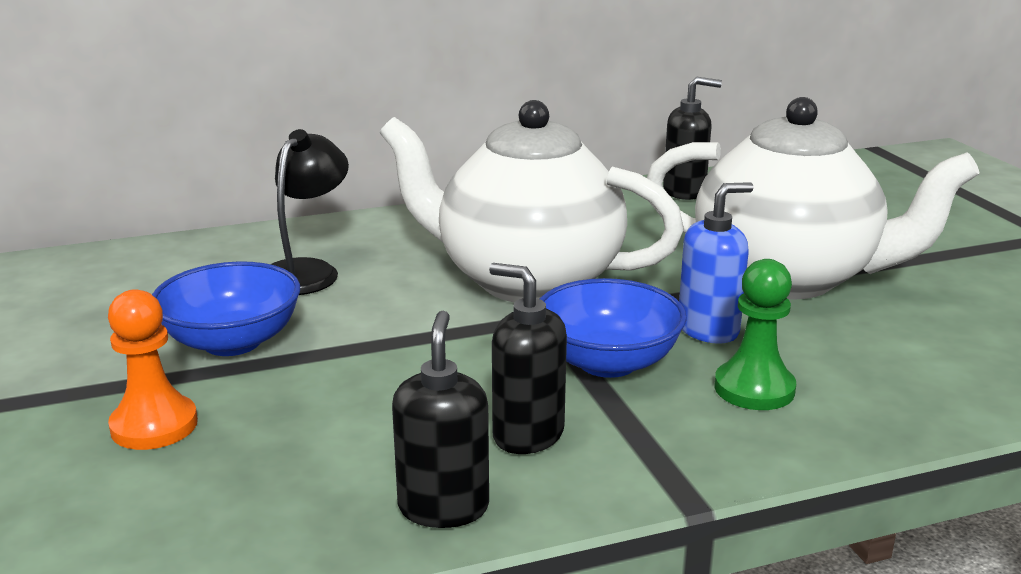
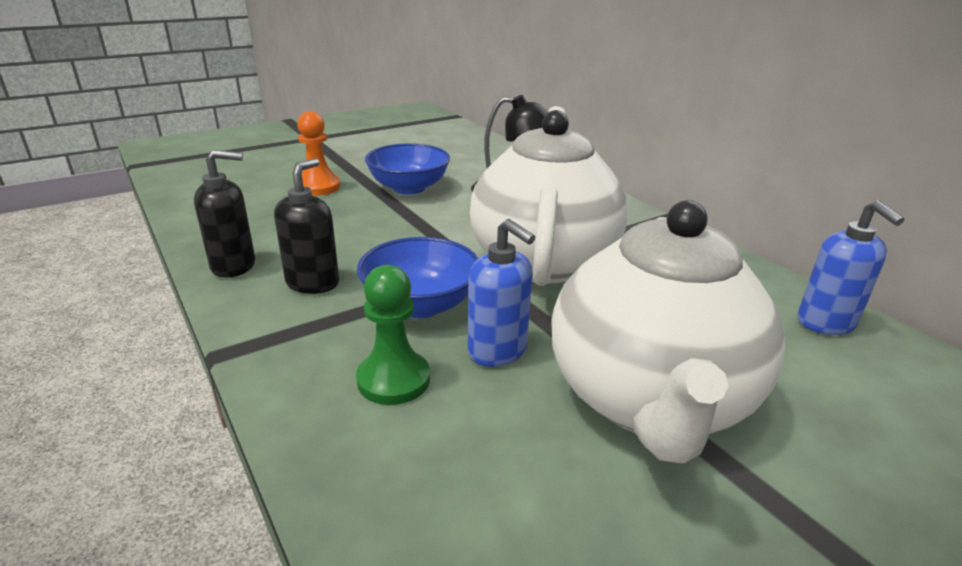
camera: 75 degrees right, 5 degrees up
(684, 192) = (826, 323): black soap dispenser -> blue soap dispenser

